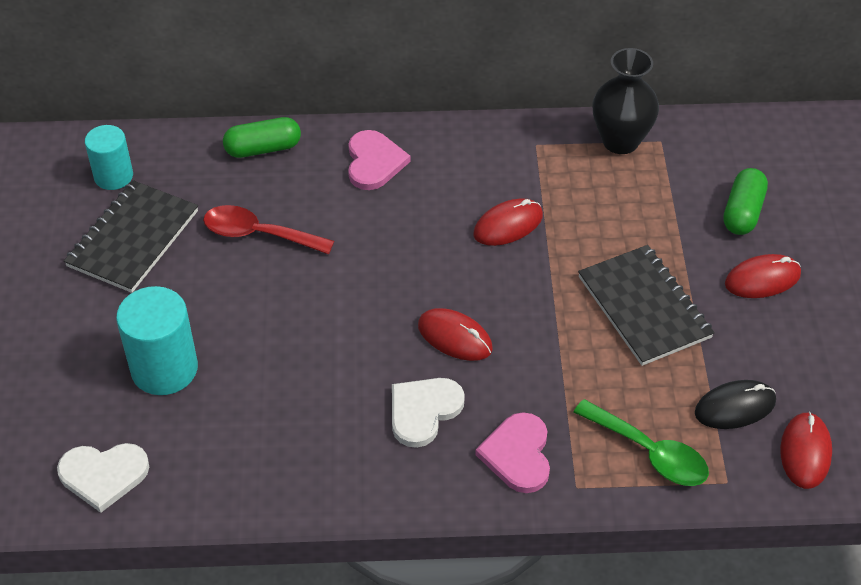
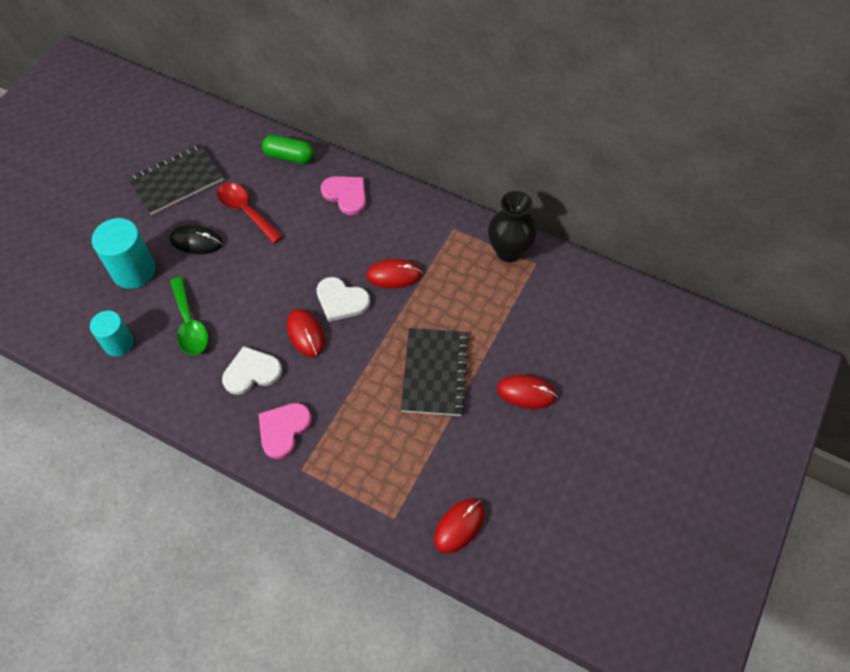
camera: 30 degrees right, 10 degrees up
(103, 475) = (57, 319): white heart -> white heart (341, 300)
(113, 176) = (195, 136): turquoise cylinder -> turquoise cylinder (118, 343)
(374, 162) = (346, 195): pink heart -> pink heart turned 75 degrees counterclockwise
(649, 452) = (361, 471): green spoon -> green spoon (189, 324)
(735, 407) = (438, 471): black mouse -> black mouse (196, 241)
(743, 212) = (550, 339): green capsule -> none

